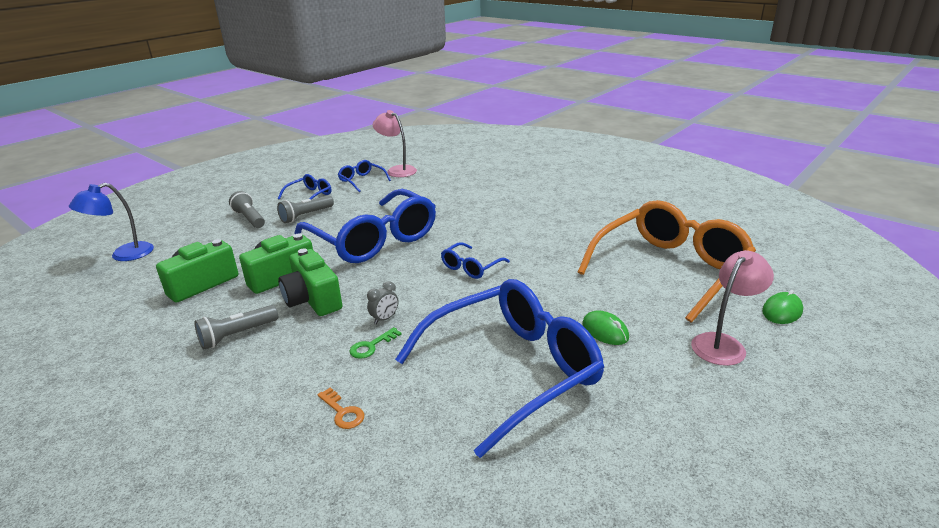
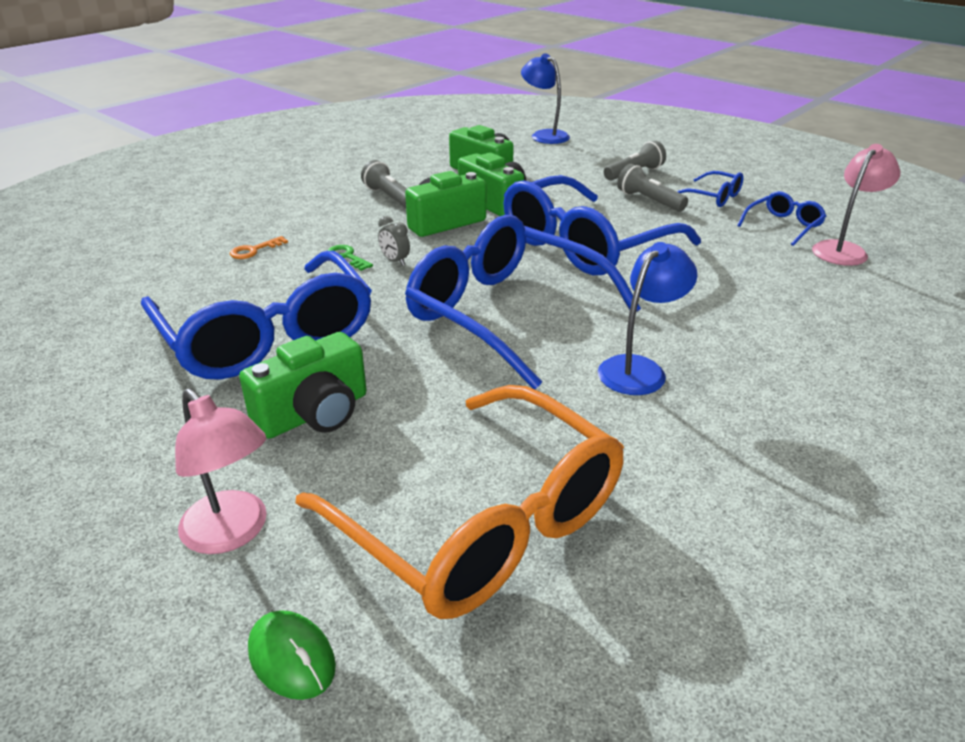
camera: 90 degrees right, 5 degrees up
(471, 267) = (505, 313): blue glasses -> blue glasses, size x2.32
(528, 228) = (639, 369): none -> blue lamp
(605, 331) = (314, 413): green mouse -> green camera

